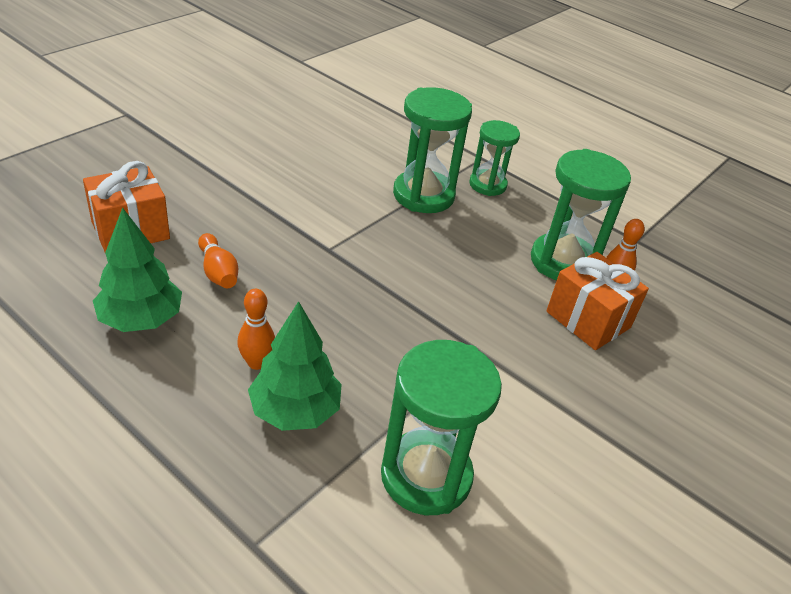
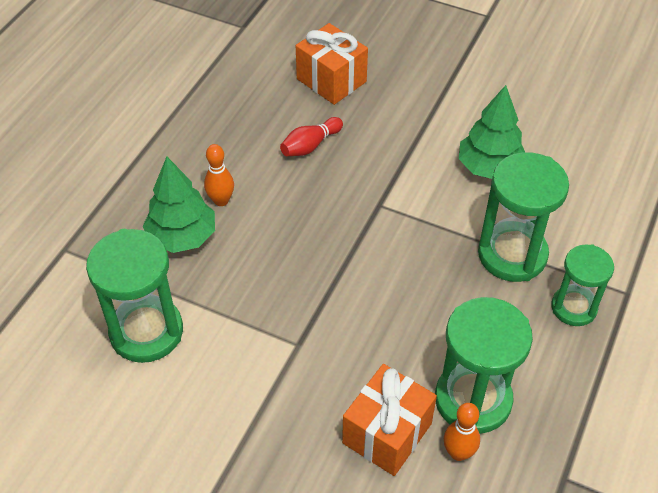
camera: 80 degrees right, 10 degrees up
(141, 319) = (237, 124): green tree -> green tree (489, 167)
(218, 272) = (310, 145): orange bowling pin -> red bowling pin

